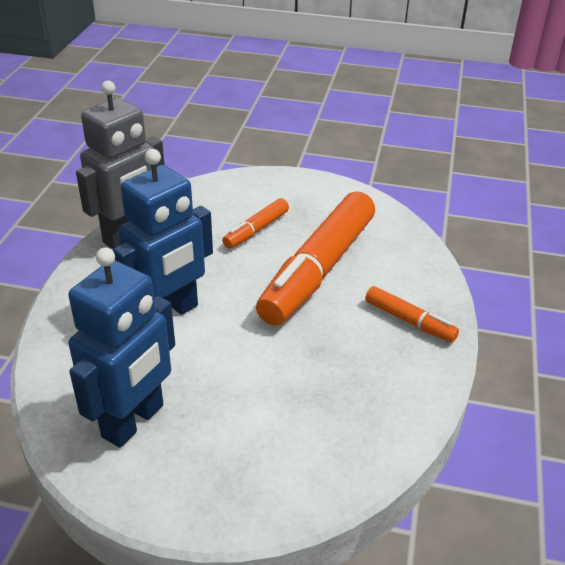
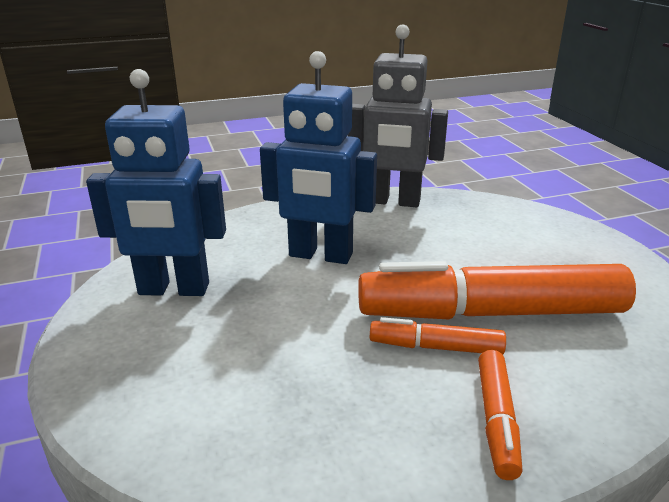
camera: 60 degrees right, 10 degrees down
(256, 230) = (495, 254): orange marker -> orange marker (436, 347)

